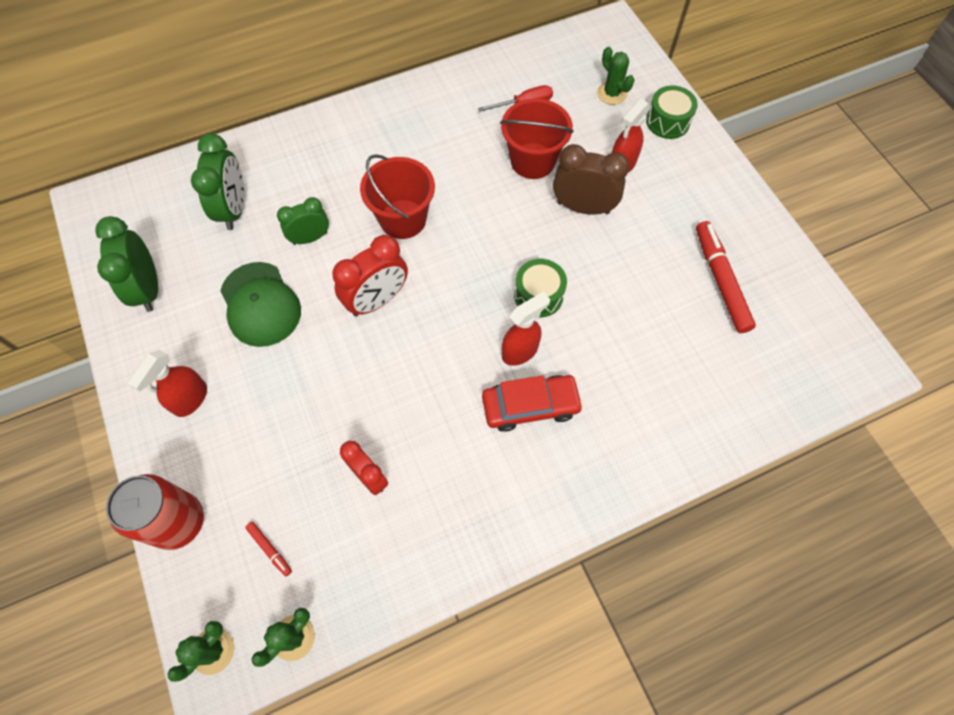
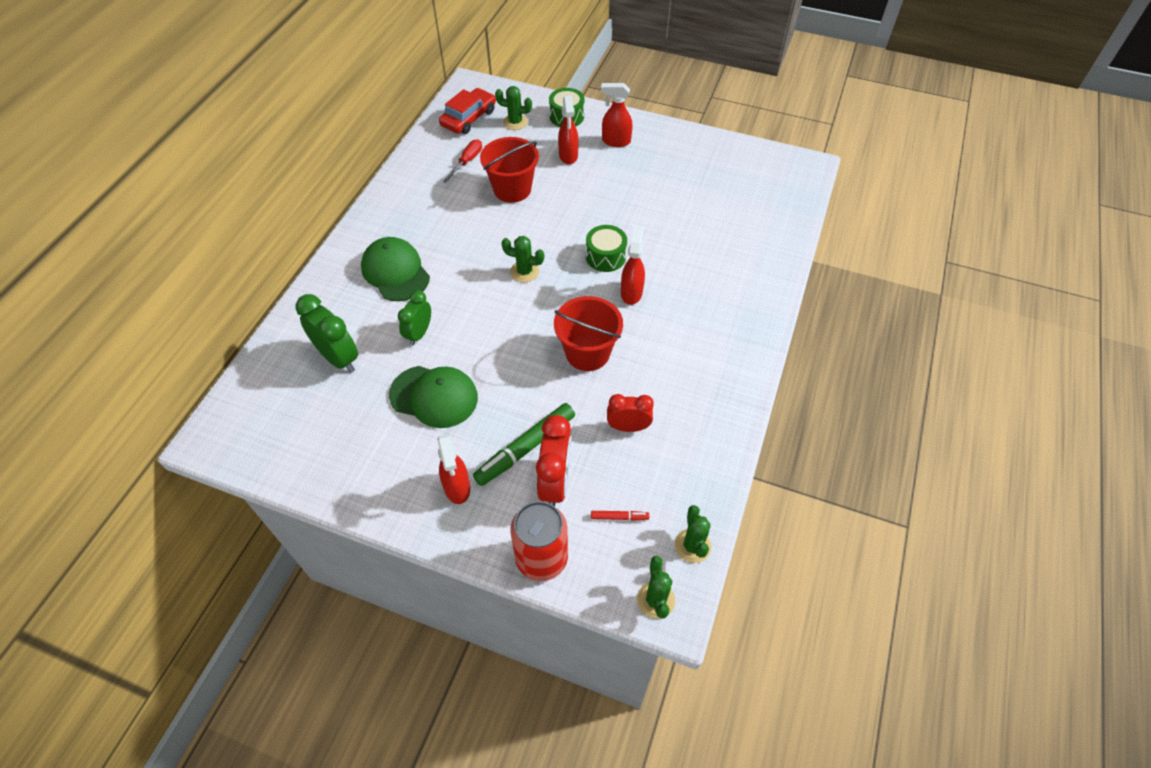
camera: 45 degrees left, 10 degrees down
(148, 288) = (335, 452): green clock -> none
(272, 415) = (526, 448): none -> green marker
(354, 166) = (395, 272): none -> green cap
(377, 300) = (511, 333): red clock -> red clock (555, 483)
(403, 219) = (469, 277): red bucket -> red bucket (587, 353)
(452, 251) = (524, 271): none -> green cactus
(530, 406) = (672, 315): red car -> red car (469, 118)
(583, 207) = (574, 193): brown clock -> none
(686, 183) = (615, 141): none -> red spray bottle
(720, 281) = (693, 177): red marker -> none

